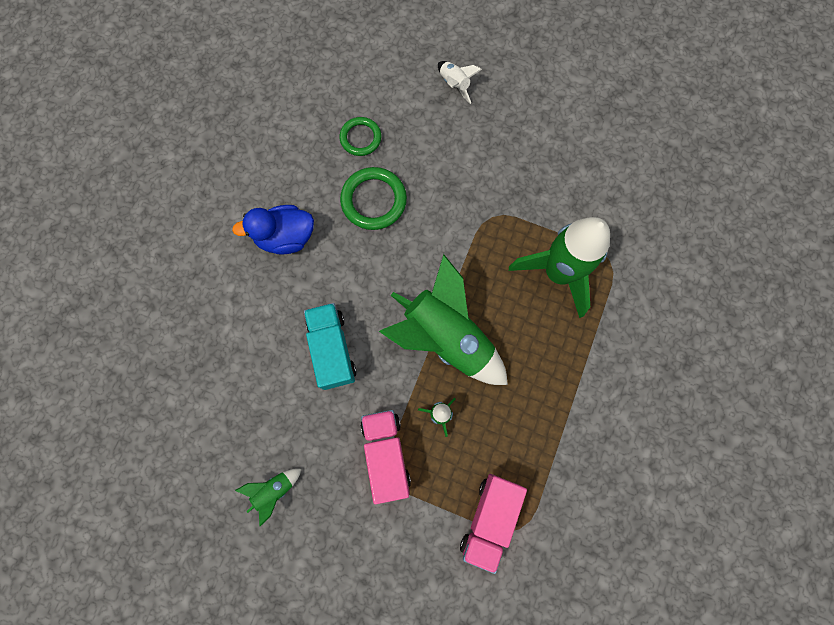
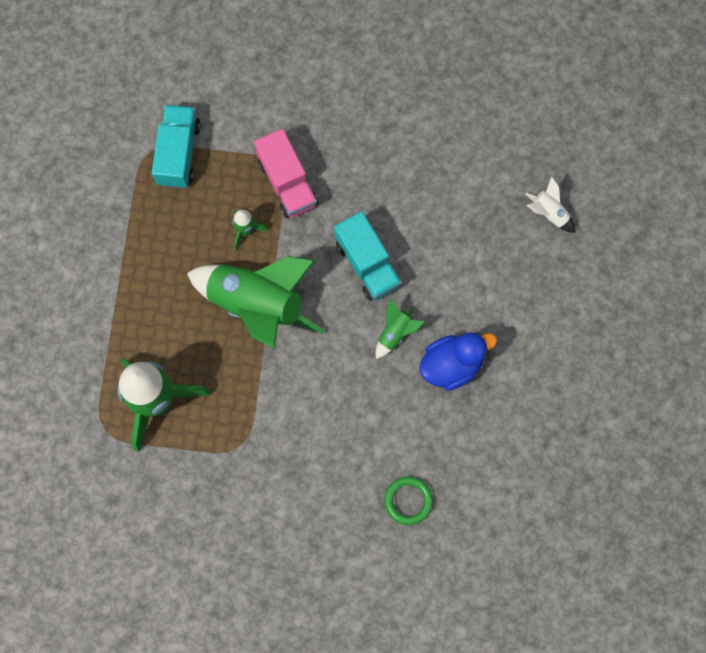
camera: 165 degrees right, 0 degrees up
(274, 490) = (380, 126): green rocket -> green rocket (395, 333)
(373, 200) = (372, 430): green ring -> none
(454, 85) = (319, 599): white rocket -> white rocket (549, 213)
(489, 518) = (178, 153): pink truck -> turquoise truck

